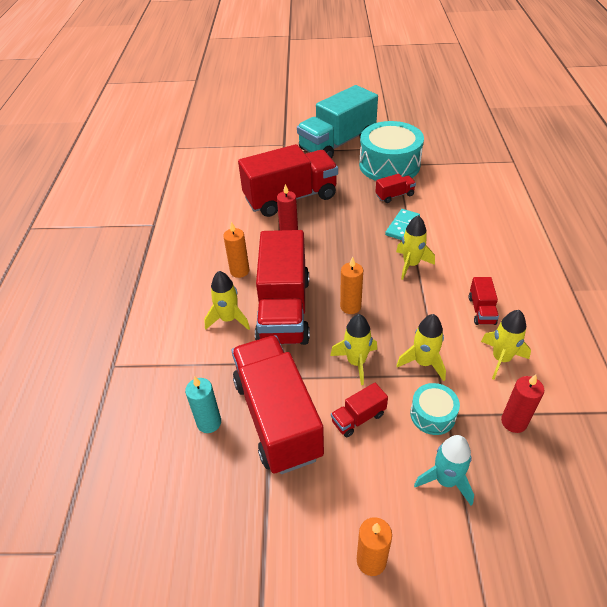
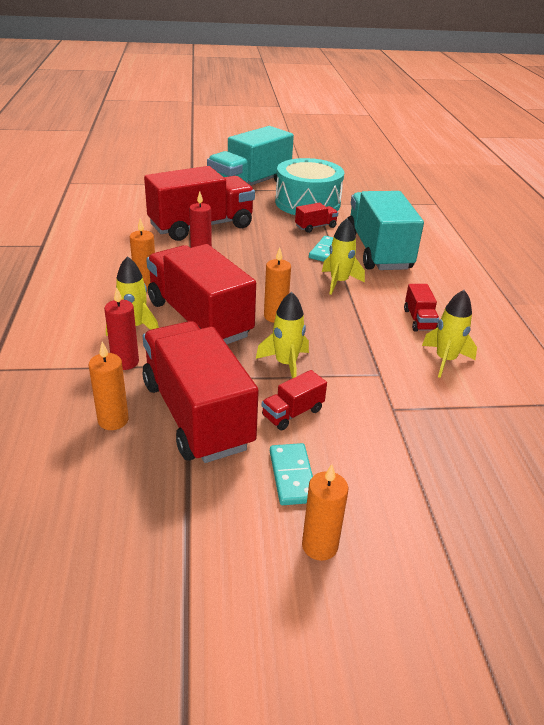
camera: 10 degrees left, 10 degrees down
(209, 422) = (113, 420): turquoise candle -> orange candle
(284, 310) = (199, 319): red truck -> red truck turned 150 degrees clockwise
(353, 486) = (292, 476): none -> turquoise domino
(423, 363) = (361, 364): yellow rocket -> none
(432, 415) = (377, 409): turquoise drum -> none
(446, 480) = (398, 467): turquoise rocket -> none
(450, 225) = (378, 251): none -> turquoise truck
(514, 422) = (466, 413): red candle -> red candle (125, 362)

